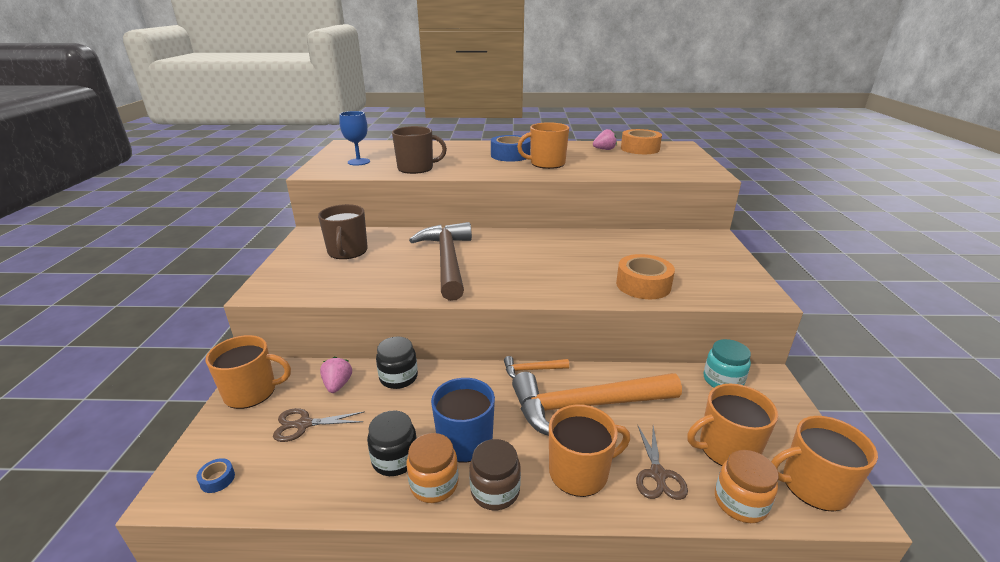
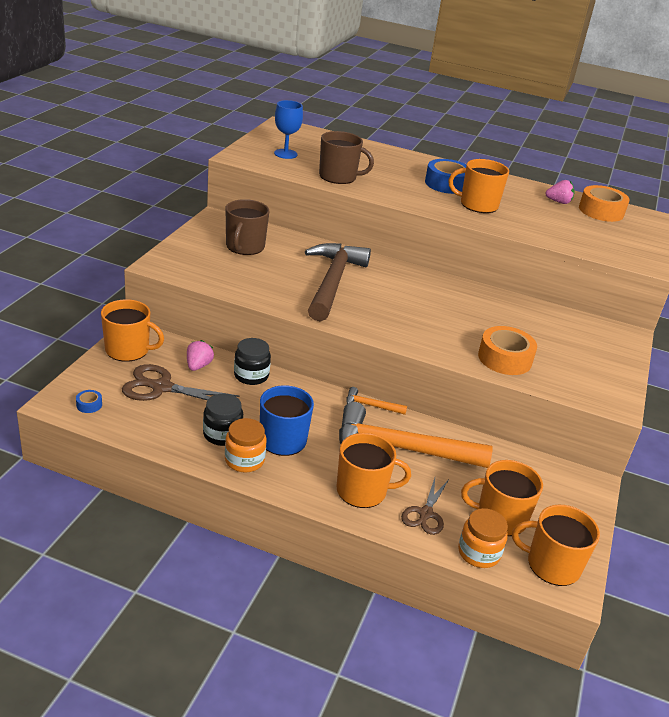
camera: 15 degrees right, 5 degrees up
(304, 424) = (161, 387): brown scissors -> brown scissors, size x1.54
(495, 490) = (288, 480): brown jar -> none
(723, 380) = (544, 470): turquoise jar -> none

